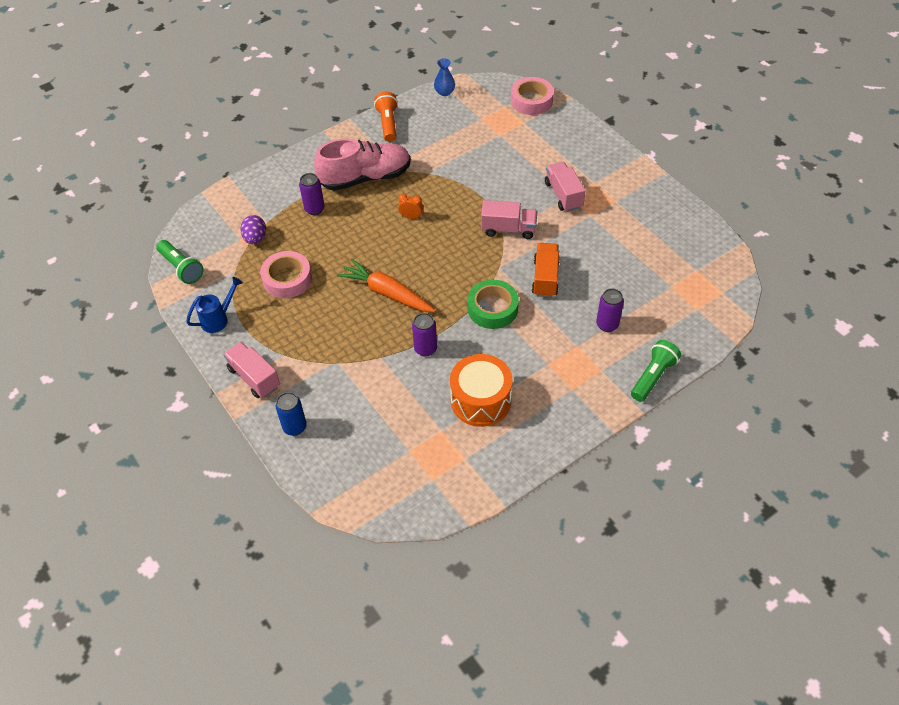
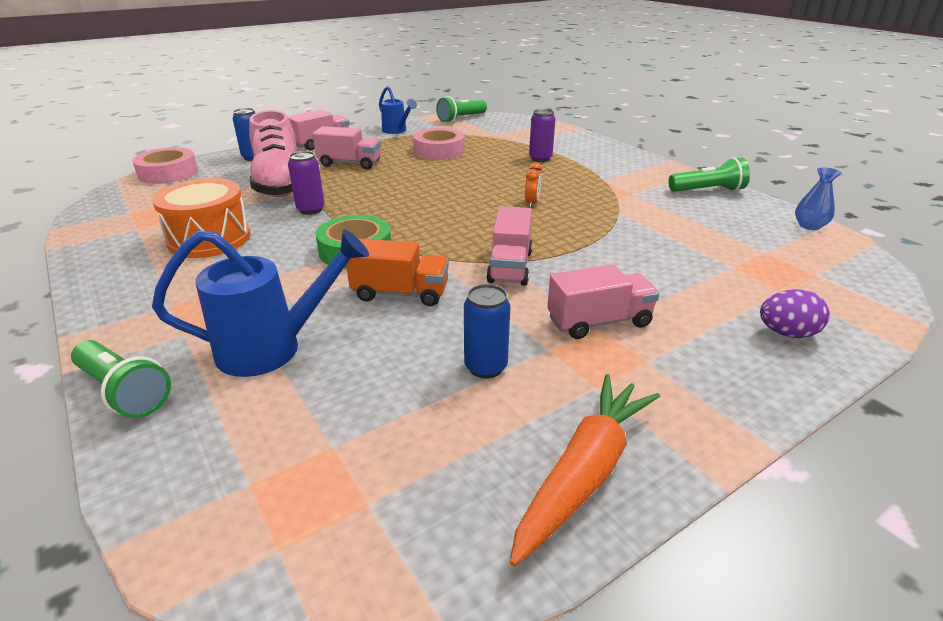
camera: 90 degrees right, 20 degrees down
(255, 238) = (496, 139): purple egg -> purple egg (786, 333)
(318, 342) = (349, 163): none -> pink truck
(365, 178) = (598, 180): pink shoe -> pink shoe (280, 184)
(387, 293) = (405, 191): orange carrot -> orange carrot (584, 472)
(388, 124) = (708, 191): orange flashlight -> green flashlight
(531, 101) = (855, 301): pink tape -> pink tape (168, 173)
(607, 325) = (274, 348): purple can -> blue watering can
(608, 238) = (485, 367): none -> blue can

